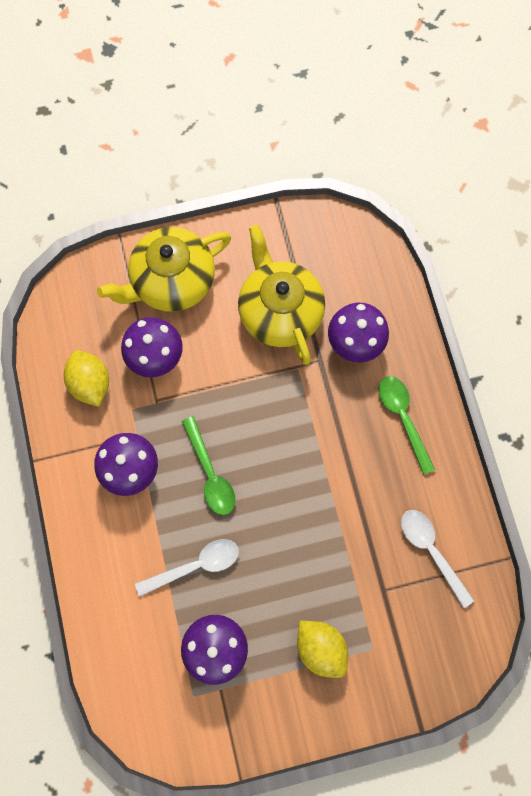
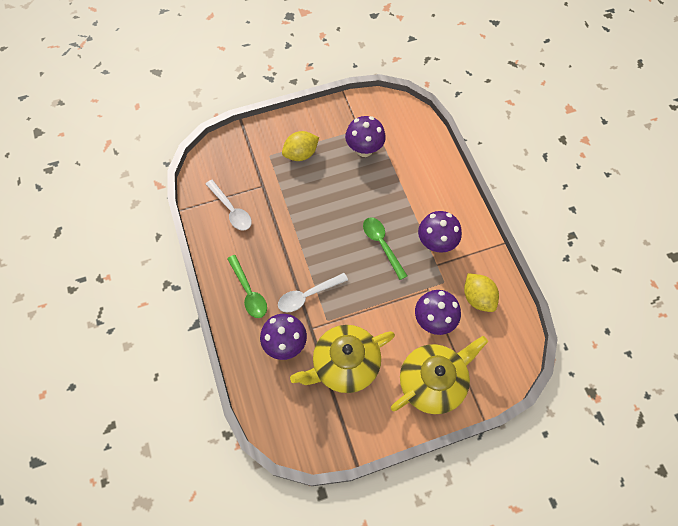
camera: 175 degrees right, 10 degrees down
(195, 565) = (384, 190): white spoon -> white spoon (308, 295)
(280, 311) = (344, 364): yellow teapot -> yellow teapot turned 90 degrees clockwise
(320, 646) = (301, 154): yellow lemon -> yellow lemon turned 75 degrees counterclockwise

